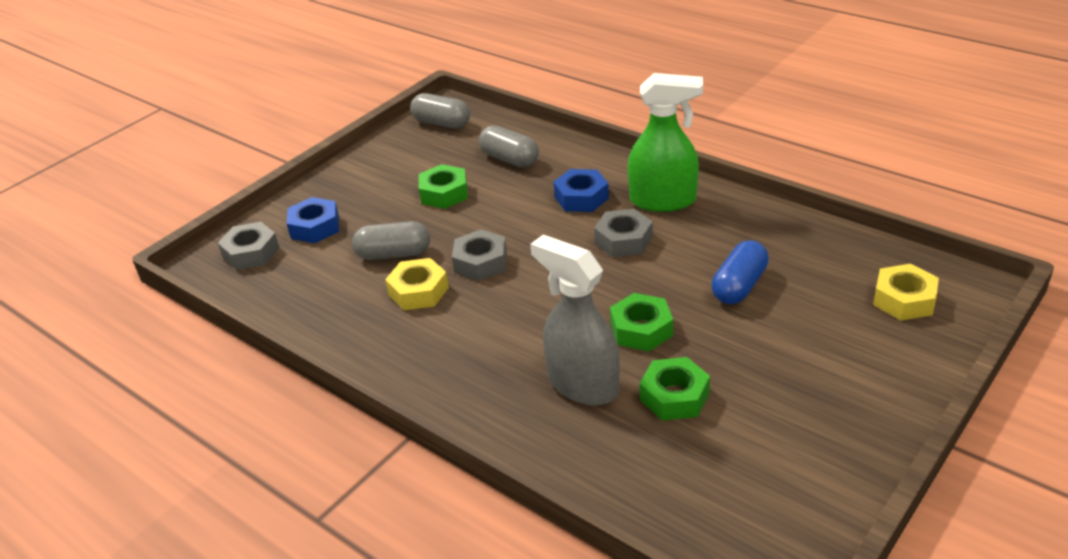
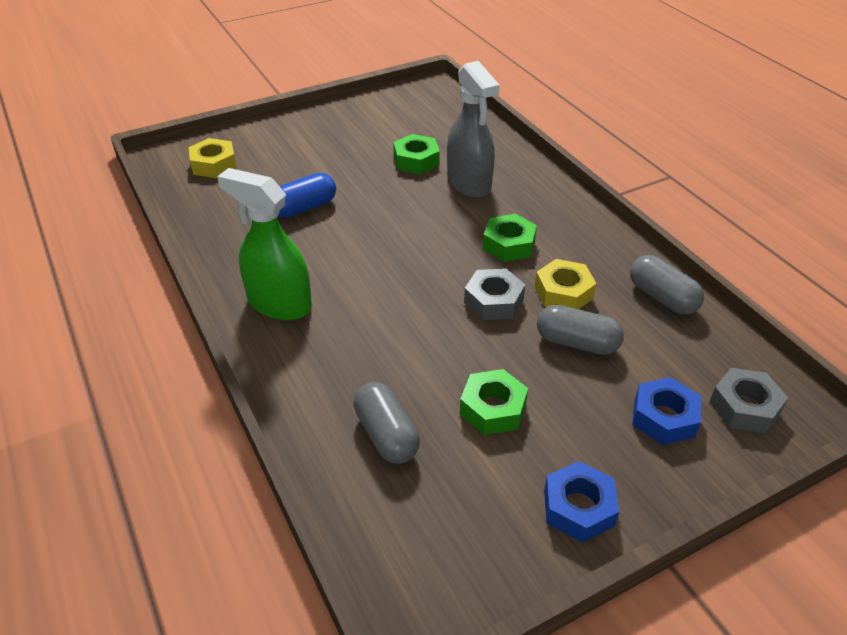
camera: 160 degrees left, 5 degrees up
(442, 123) = (438, 566): grey capsule -> grey capsule (662, 297)
(581, 197) = (350, 339): blue nut -> blue nut (578, 508)
(623, 240) = (352, 276): grey nut -> none
(641, 329) = (402, 202): green nut -> green nut (509, 244)

